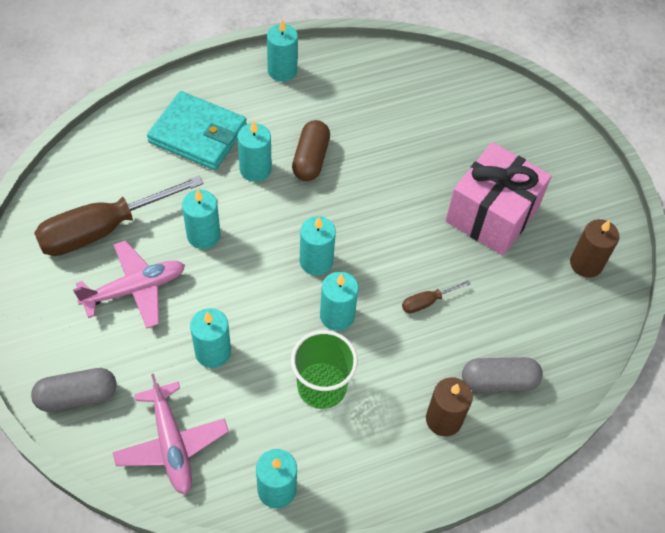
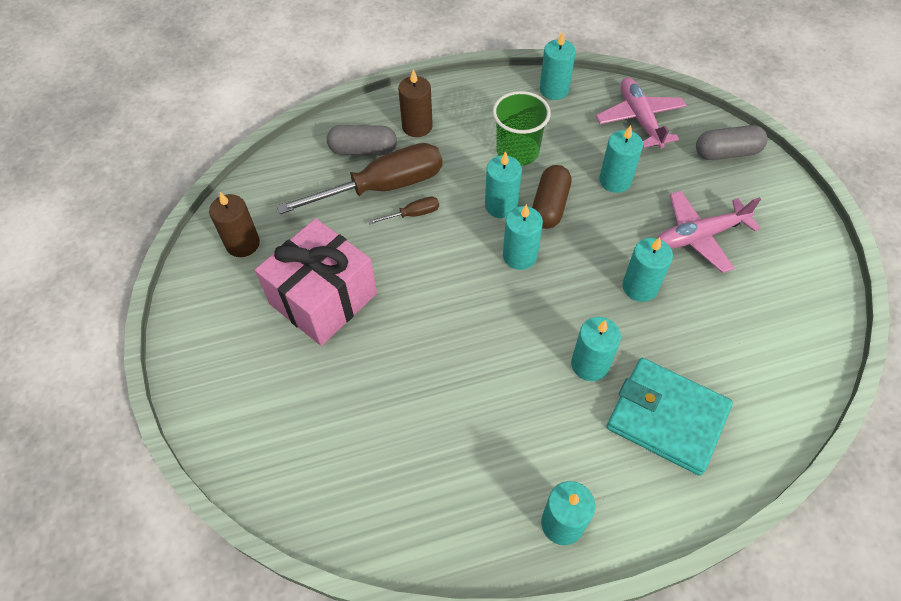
camera: 170 degrees left, 0 degrees up
(102, 230) = (750, 297): brown screwdriver -> brown screwdriver (384, 187)
(310, 159) = (523, 376): brown capsule -> brown capsule (550, 206)

